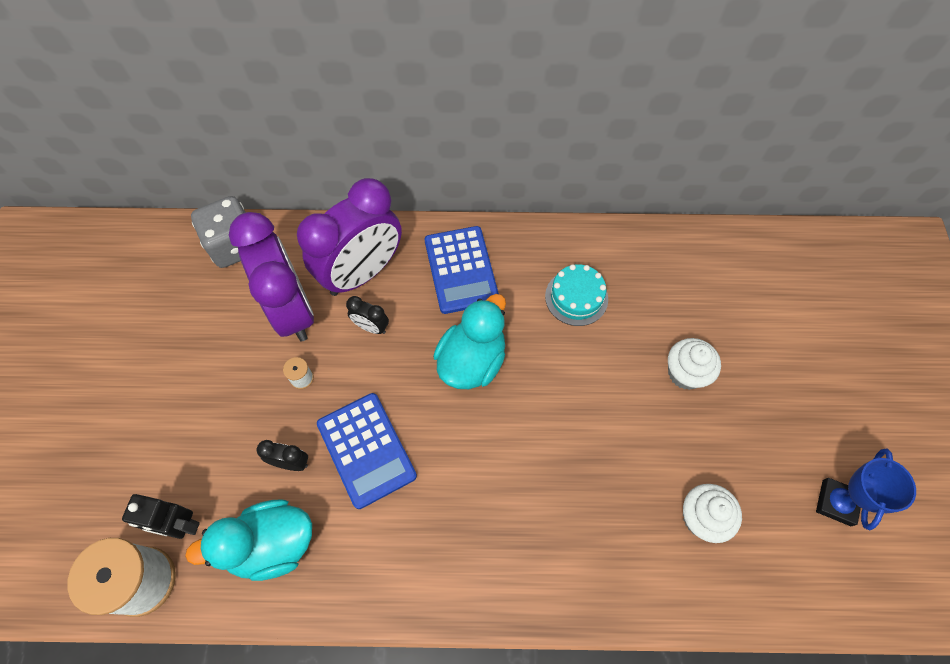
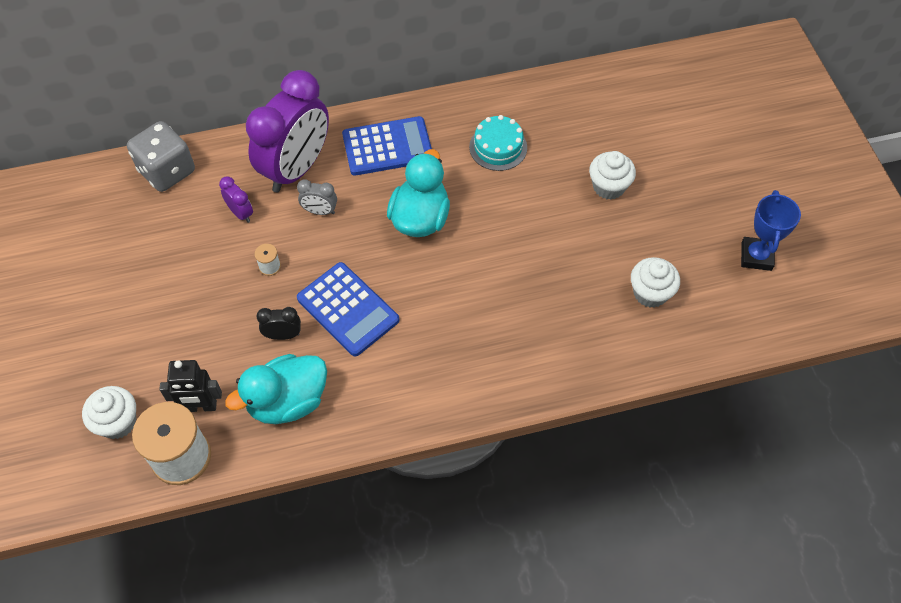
camera: 15 degrees left, 5 degrees down
(94, 520) = (118, 422): none -> white cupcake
(291, 310) = (241, 213): purple clock -> purple clock, size x0.41
(371, 327) = (320, 211): black clock -> grey clock
(461, 270) = (387, 147): blue calculator -> blue calculator turned 75 degrees counterclockwise

